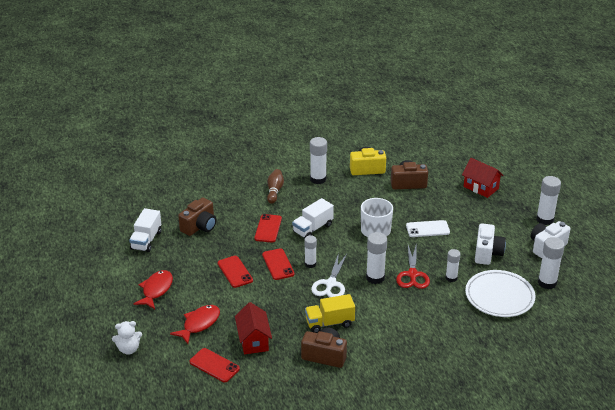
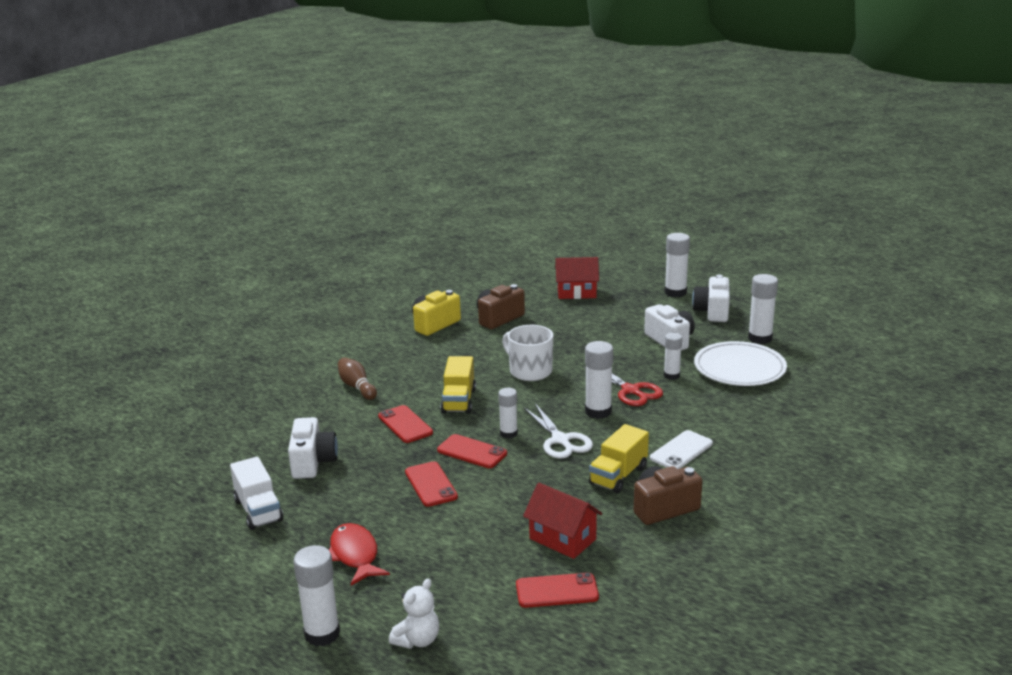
camera: 40 degrees left, 10 degrees down
(199, 226) = (313, 462): brown camera -> white camera
(199, 324) = (469, 559): red fish -> none
(235, 272) = (431, 484): red phone -> red phone turned 45 degrees clockwise
(313, 228) = (459, 401): white truck -> yellow truck
(318, 179) = (392, 355): white glue stick -> white glue stick (322, 634)
(427, 229) = (581, 347): white phone -> white phone (681, 451)

